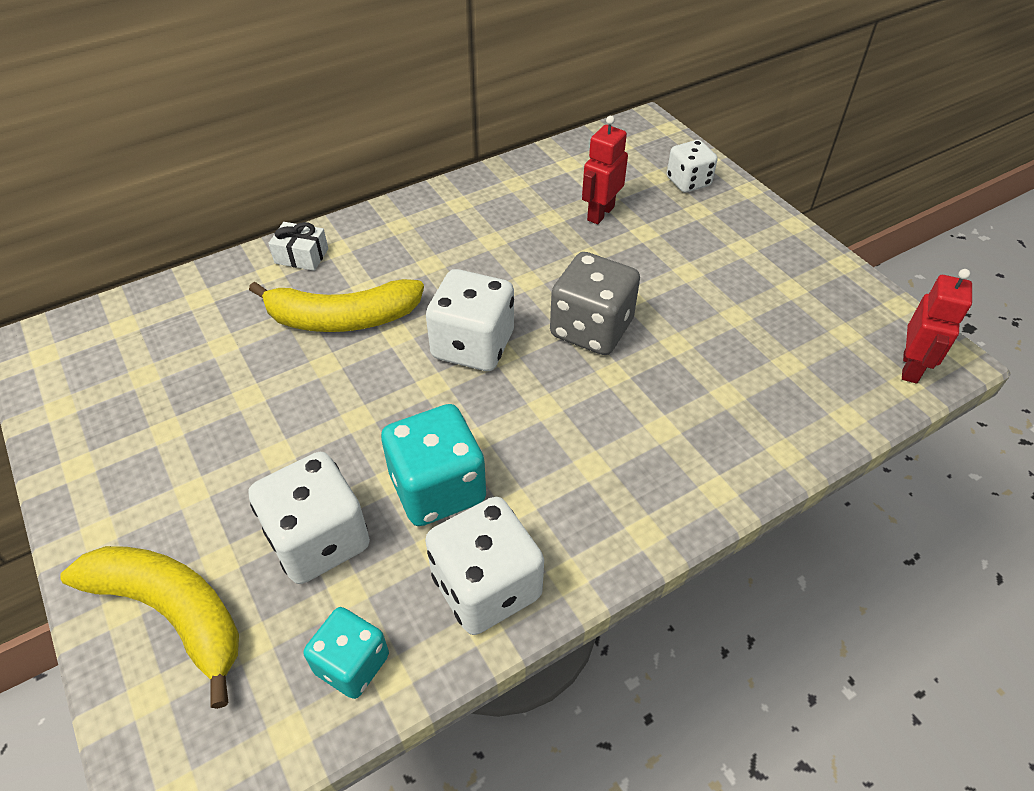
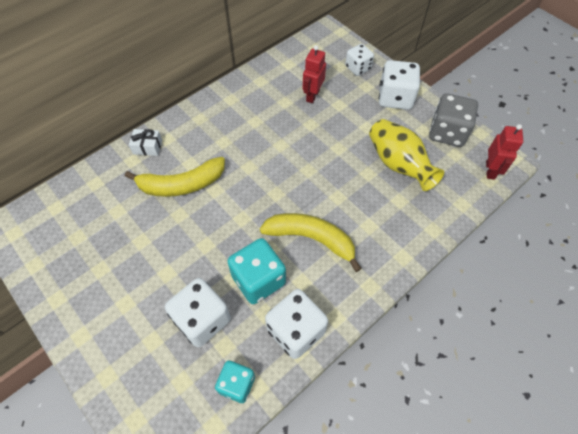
camera: 10 degrees left, 10 degrees up
(172, 612) = (135, 373): yellow banana -> yellow banana (311, 238)
(473, 345) = (259, 191): white dice -> white dice (395, 98)
(591, 329) = (321, 171): grey dice -> grey dice (447, 133)
(735, 336) = (398, 164): none -> yellow vase

